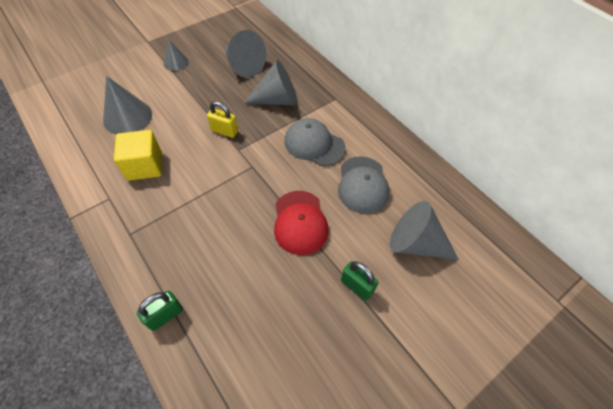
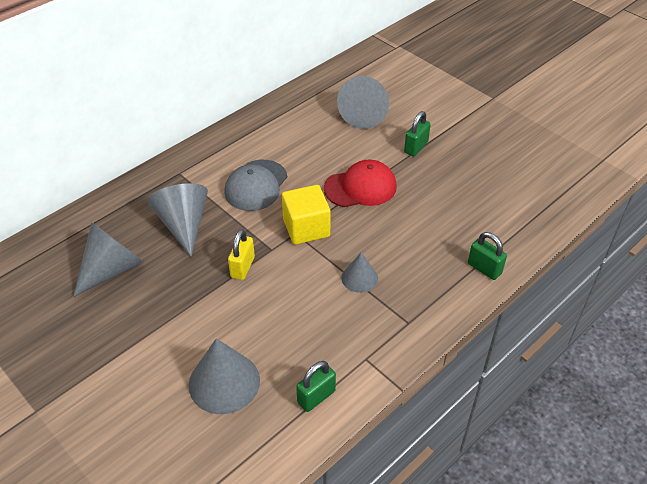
camera: 95 degrees left, 10 degrees down
(91, 164) = (316, 397): none -> green padlock
(144, 166) = (310, 335): yellow cube -> yellow cube (306, 228)
(176, 62) = (99, 353): grey cone -> grey cone (359, 278)
(362, 185) = (306, 147): grey cap -> none

